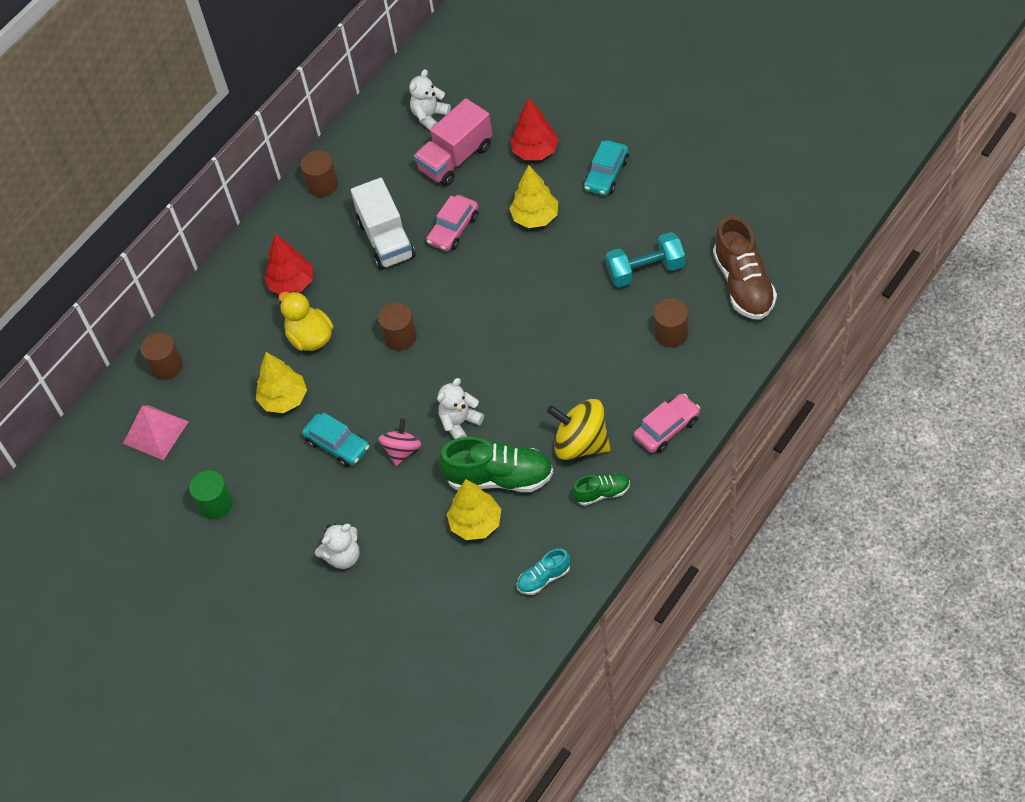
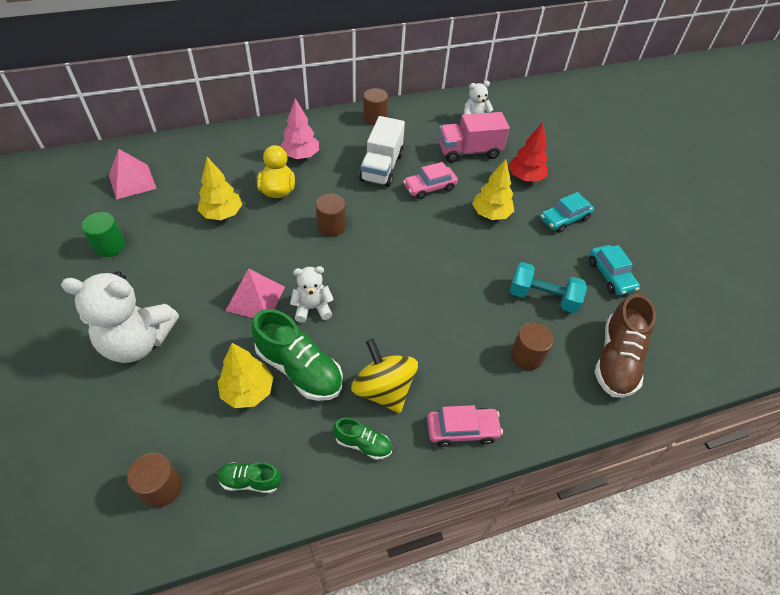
camera: 25 degrees right, 5 degrees down
(166, 366) = (182, 152): brown cylinder -> brown cylinder (161, 488)
(292, 284) = (301, 155): red tree -> pink tree
(337, 445) = (221, 264): turquoise car -> turquoise car (610, 275)
(343, 556) = (138, 342): white teddy bear -> white teddy bear, size x1.86
(402, 450) = (255, 298): pink spinning top -> pink pyramid
(544, 578) = (250, 481): turquoise shoe -> green shoe

